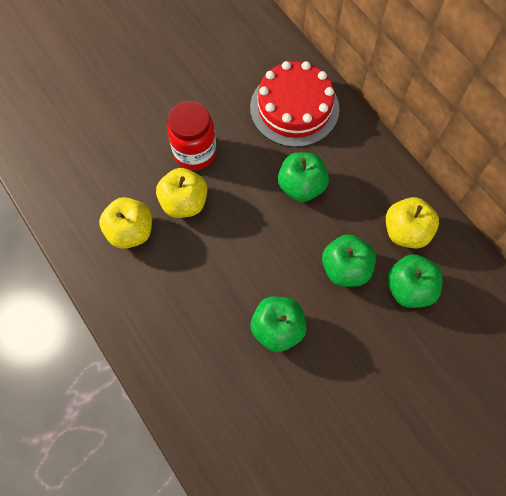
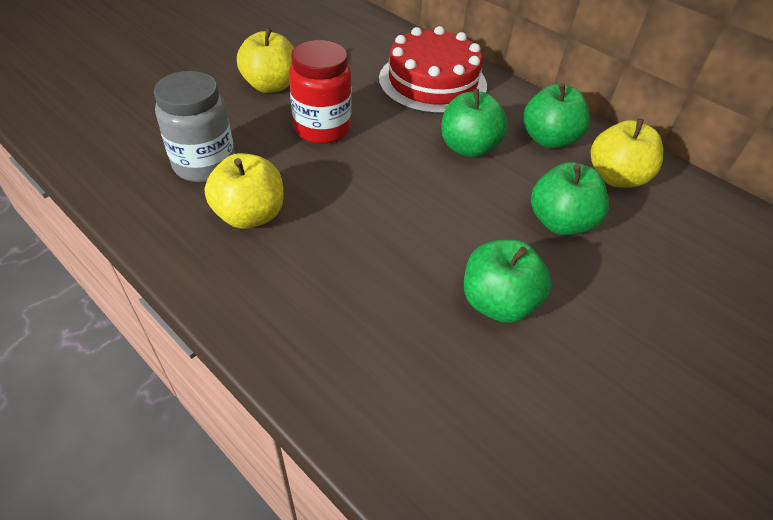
camera: 15 degrees left, 20 degrees down
(106, 180) = (204, 164): none -> grey jar
(184, 202) = (320, 177): yellow apple -> yellow apple (270, 85)
(409, 288) = (651, 233): green apple -> green apple (548, 139)

